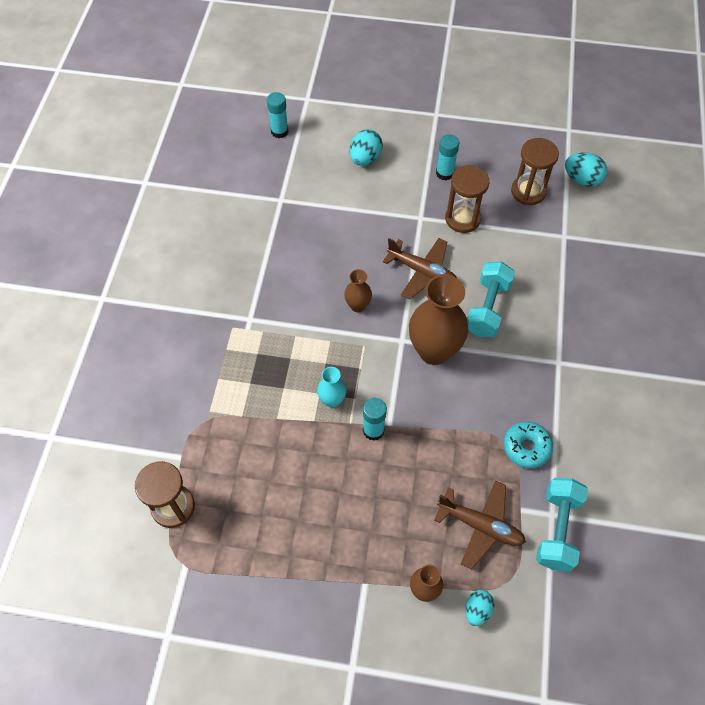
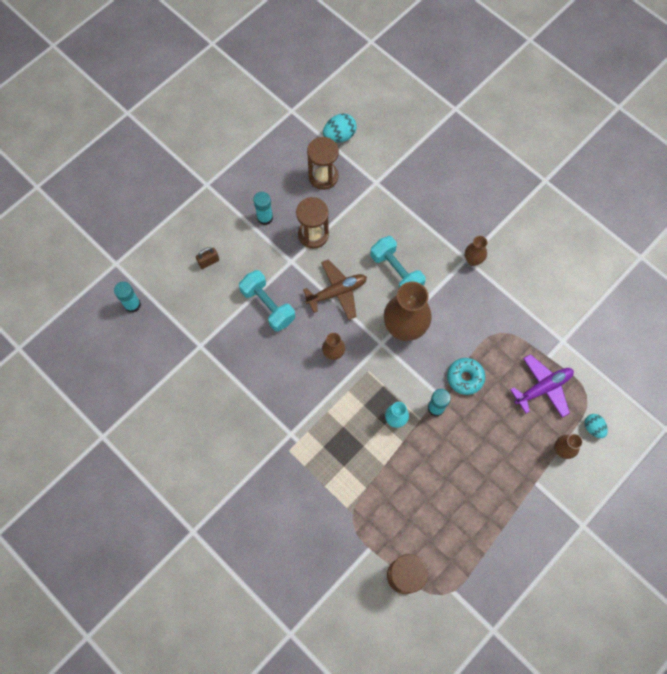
camera: 55 degrees left, 10 degrees up
(365, 159) = (208, 262): turquoise egg -> brown padlock
(480, 526) = (543, 388): brown plane -> purple plane
(526, 447) = (510, 323): turquoise donut -> turquoise donut (465, 378)
(557, 529) = (574, 345): turquoise dumbbell -> turquoise dumbbell (268, 306)
(563, 369) = (473, 260): none -> brown vase

